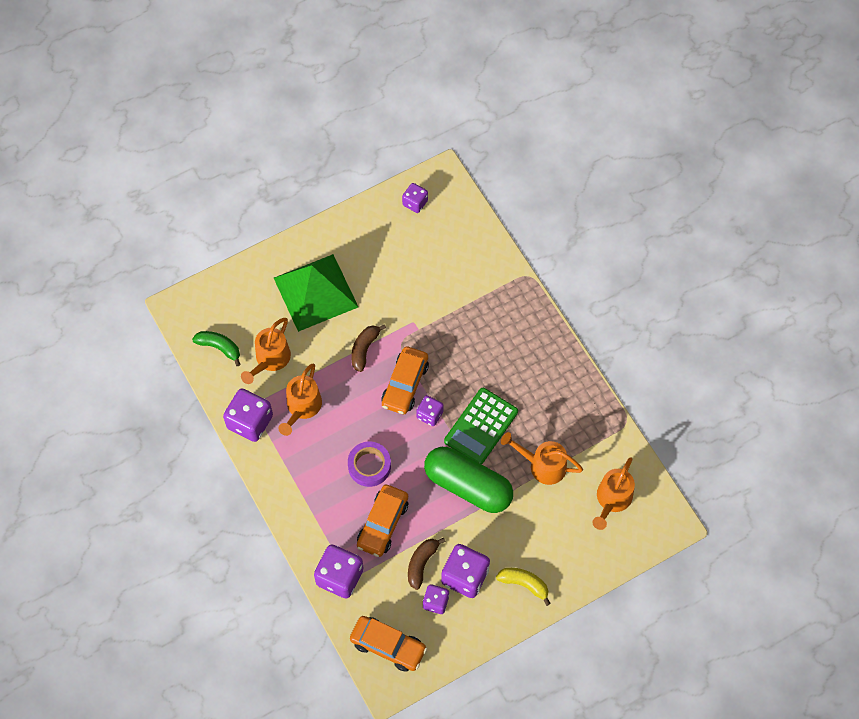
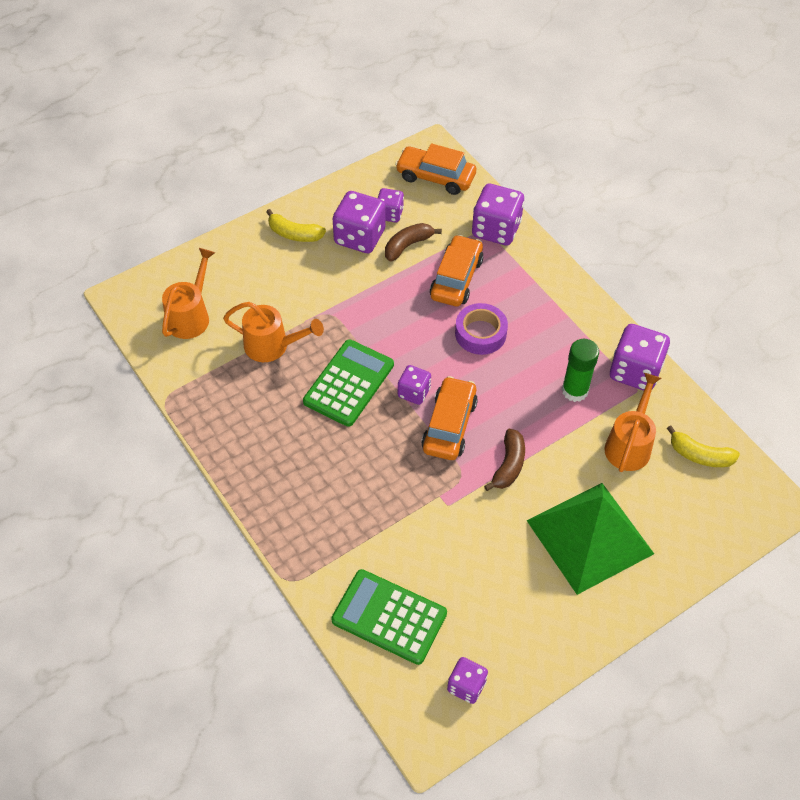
camera: 175 degrees right, 10 degrees down
(219, 348) = (700, 455): green banana -> yellow banana
(302, 408) = (575, 390): orange watering can -> green glue stick
(422, 563) = (408, 245): brown banana -> brown banana turned 150 degrees counterclockwise
(461, 248) = (389, 617): none -> green calculator
(468, 485) = (361, 320): green capsule -> none

